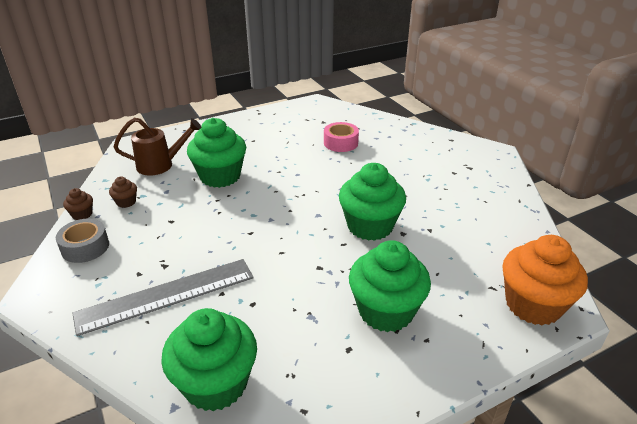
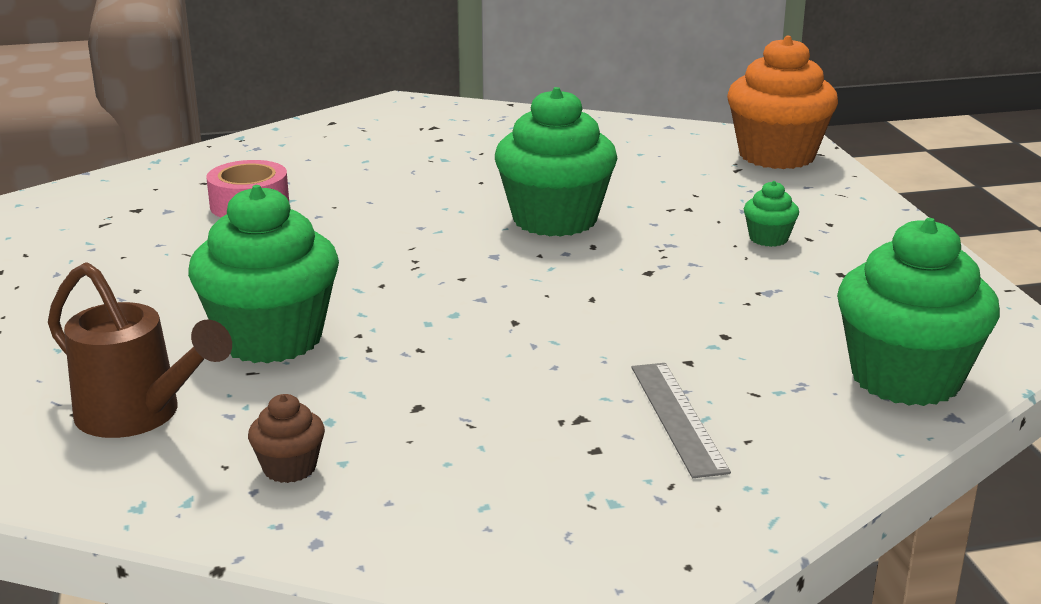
camera: 75 degrees left, 10 degrees down
(82, 214) = (301, 538): brown cupcake -> none
(85, 247) = (460, 525): grey tape -> none
(160, 165) = (138, 415): brown watering can -> brown watering can turned 120 degrees clockwise
(166, 295) = (677, 417): grey ruler -> grey ruler, size x0.57
(386, 311) = (768, 238): green cupcake -> green cupcake, size x0.44

